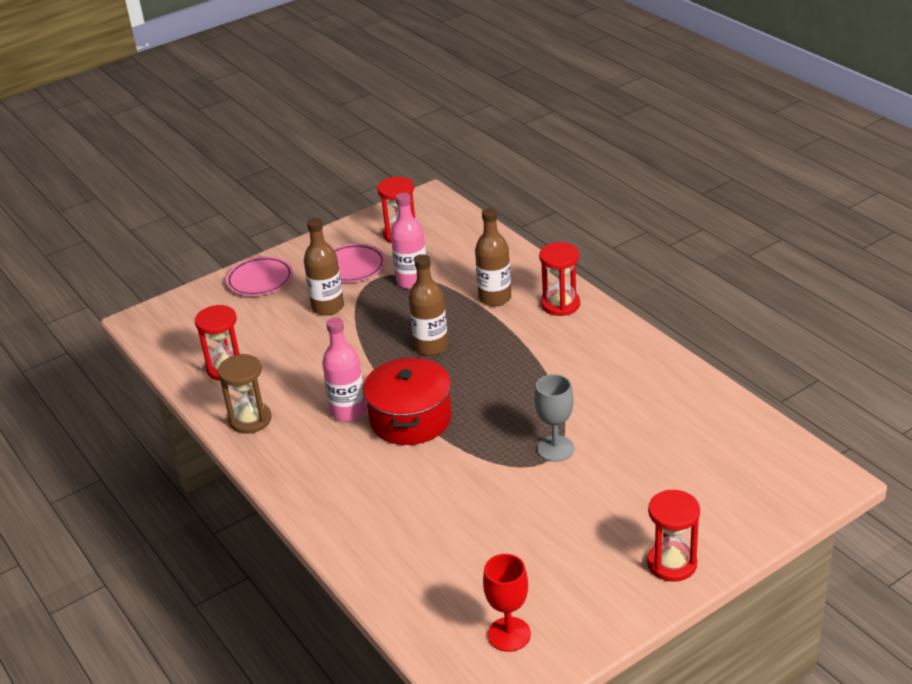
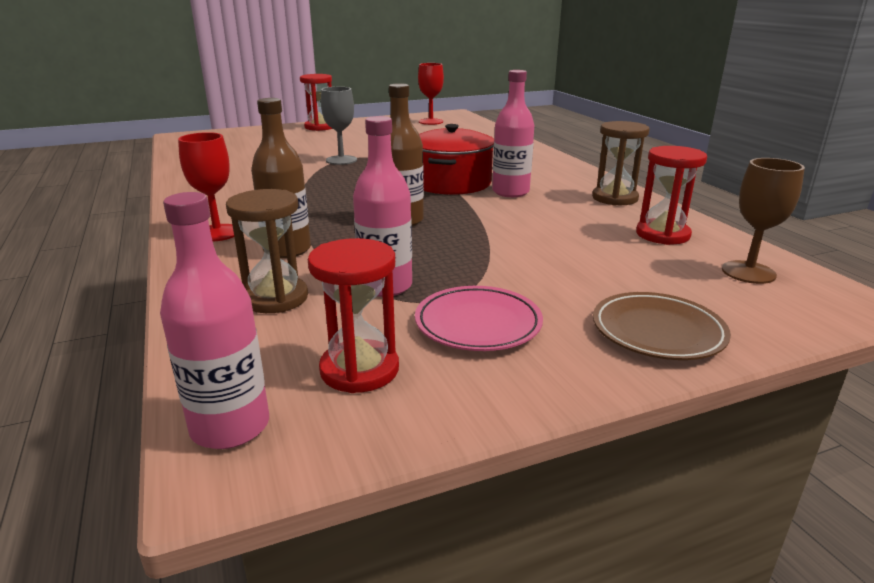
camera: 170 degrees left, 10 degrees down
(186, 336) = (748, 272): none -> brown goblet
(260, 280) = (657, 332): pink plate -> brown plate
(328, 307) = (528, 274): brown bottle -> none
(438, 206) = (230, 427): none -> pink bottle
(469, 261) = (275, 298): none -> brown hourglass
(560, 304) = (217, 233): red hourglass -> red goblet

